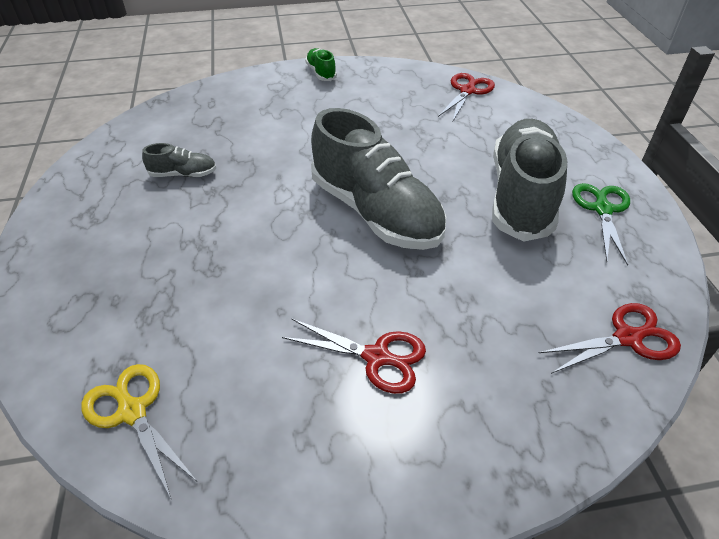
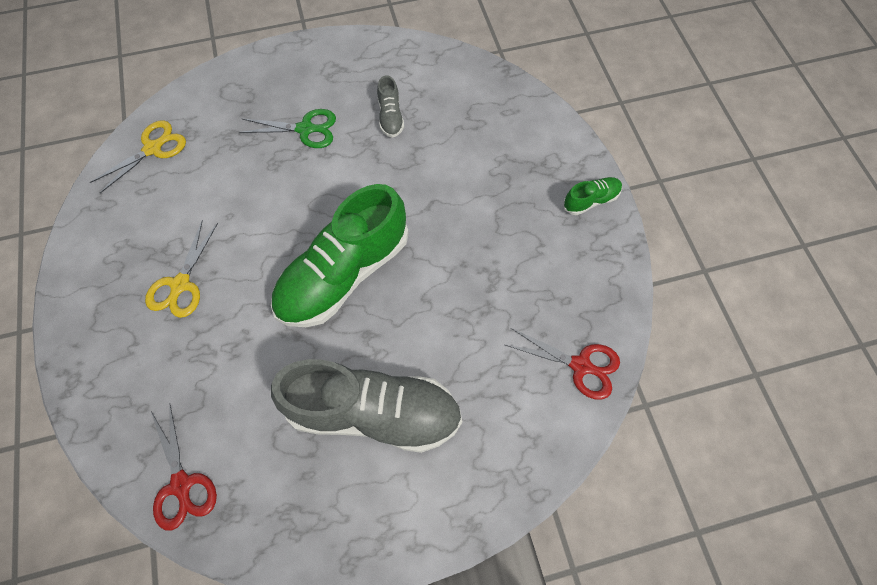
camera: 85 degrees right, 20 degrees up
(375, 212) = (344, 274): grey shoe -> green shoe
(377, 357) = (180, 285): red scissors -> yellow scissors
(602, 209) = (354, 498): green scissors -> green scissors (306, 129)

